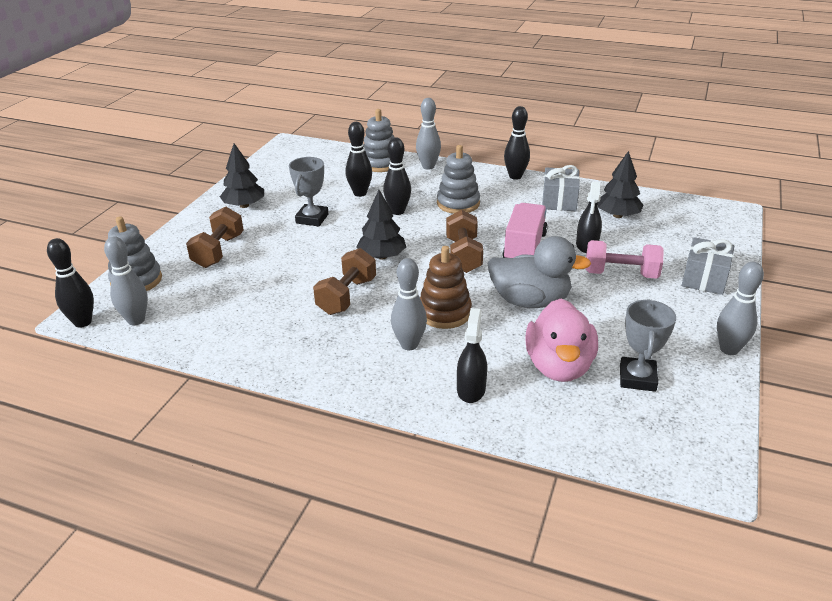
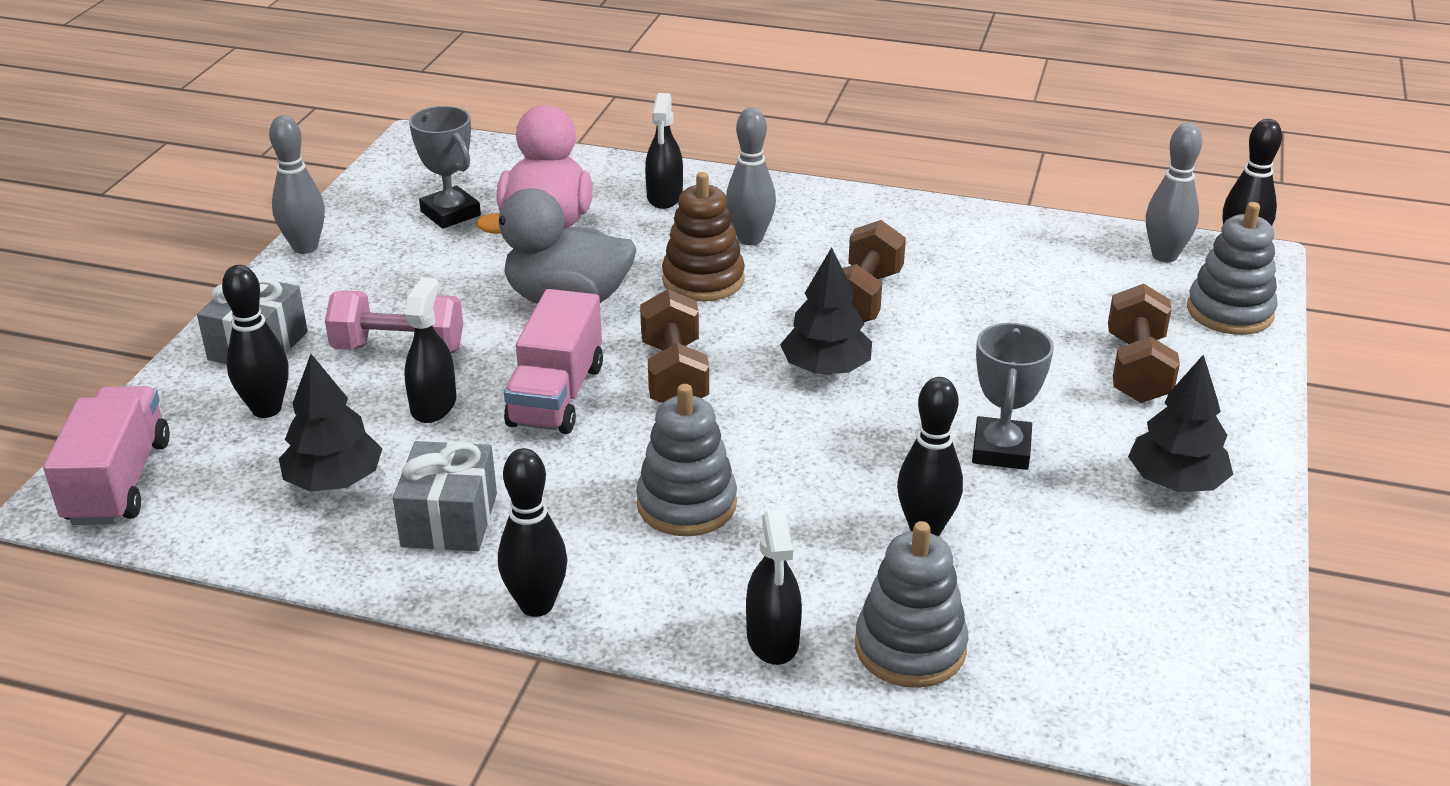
camera: 175 degrees right, 0 degrees up
(397, 211) = (821, 476): black bowling pin -> black bowling pin (266, 409)
(428, 166) = (773, 639): grey bowling pin -> black spray bottle
(637, 378) = (450, 213): grey trophy -> grey trophy turned 45 degrees counterclockwise
(717, 218) = (119, 482): none -> pink truck

